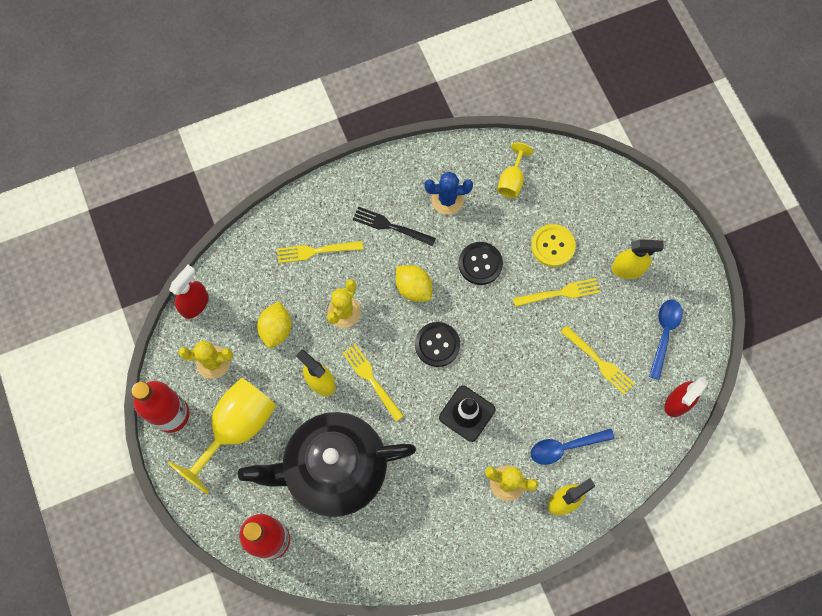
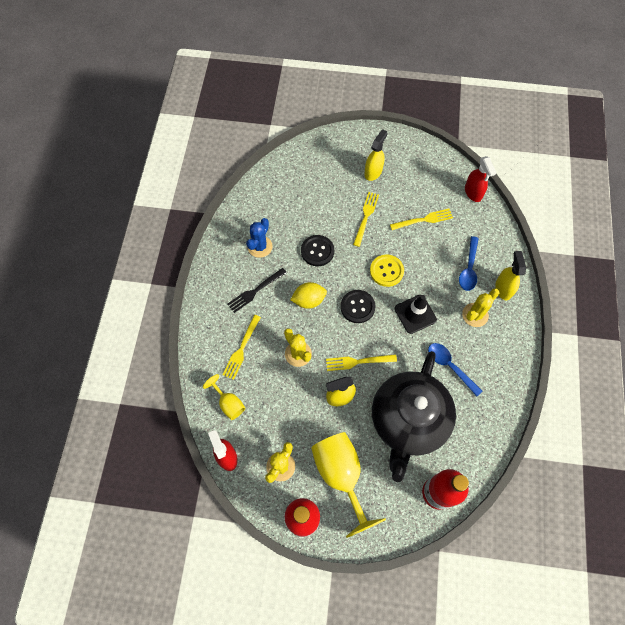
camera: 60 degrees left, 5 degrees down
(276, 329) = (283, 407): yellow lemon -> none
(512, 180) = (272, 202): yellow goblet -> yellow goblet (229, 403)
(553, 246) = (332, 203): yellow button -> yellow button (386, 271)
(664, 334) = (426, 176): blue spoon -> blue spoon (450, 366)

